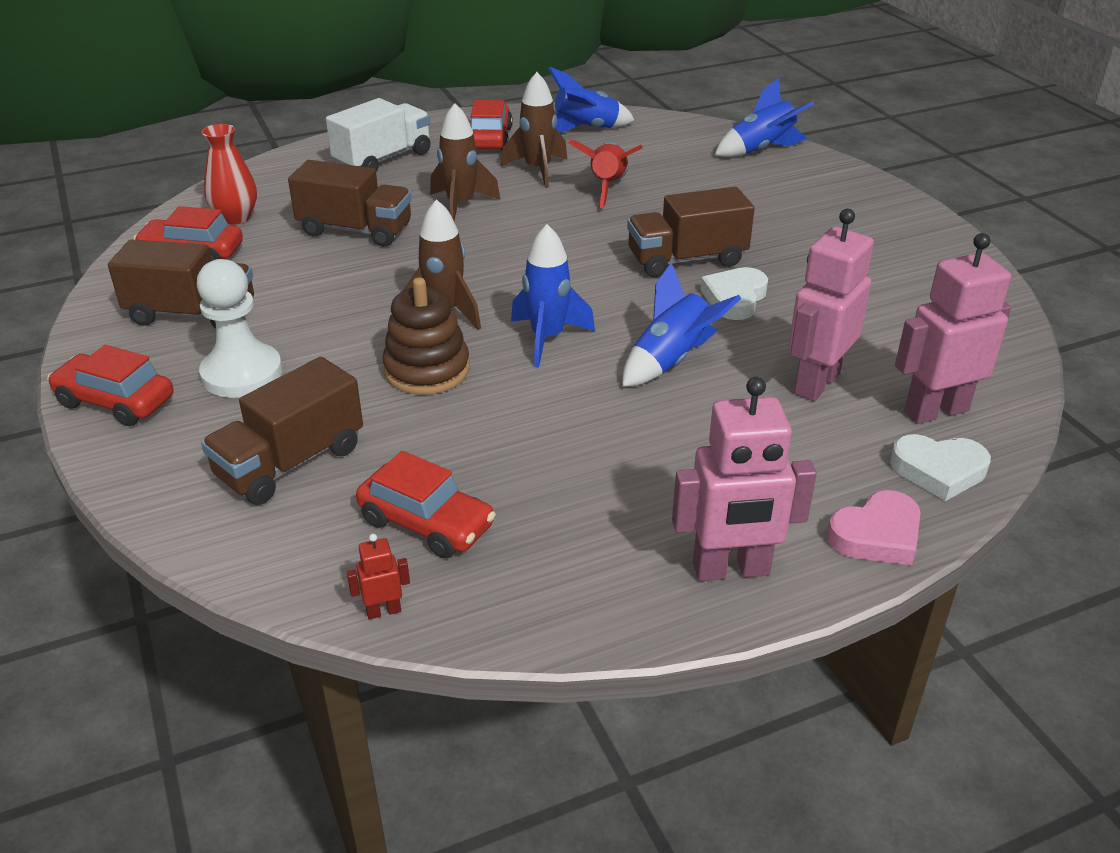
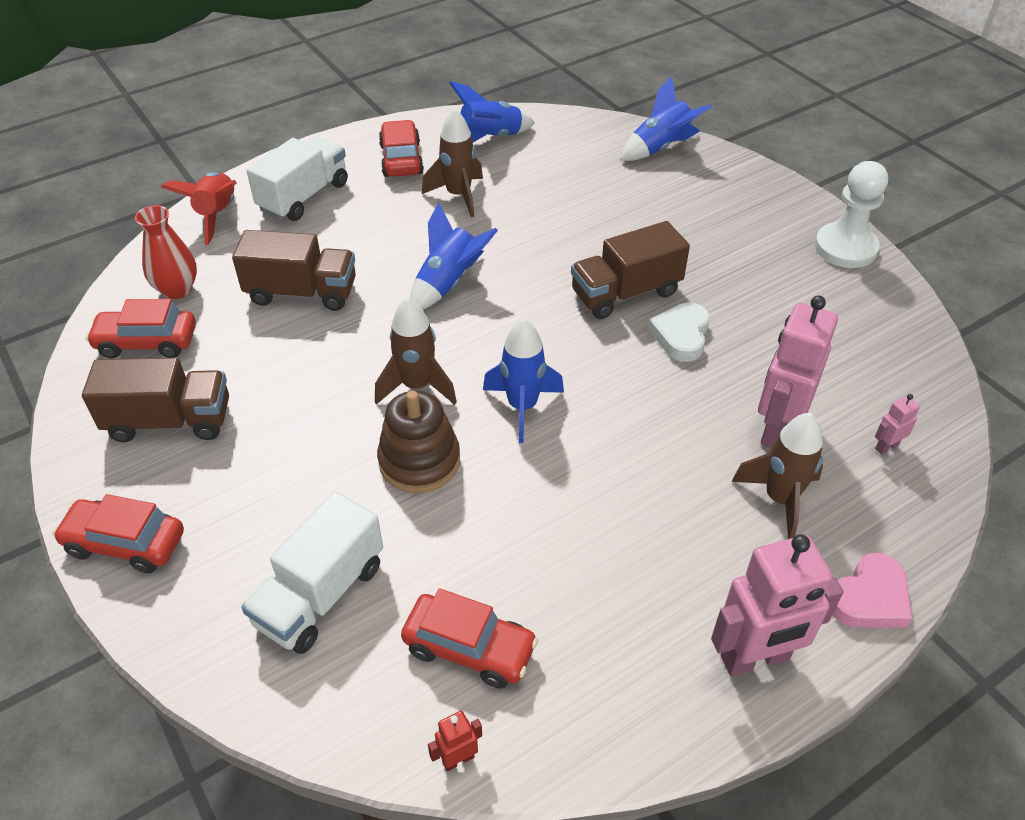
camera: 10 degrees left, 10 degrees up
(242, 374) = (241, 490): white pawn -> white pawn (845, 248)
(290, 462) = (320, 594): brown truck -> white truck
(461, 205) = (396, 249): brown rocket -> brown rocket (780, 499)
(607, 187) = (530, 210): red rocket -> red rocket (217, 216)
(671, 361) = (642, 419): blue rocket -> blue rocket (448, 283)
(935, 411) = (886, 446): pink robot -> pink robot, size x0.44
(938, 471) = (904, 516): white heart -> none

